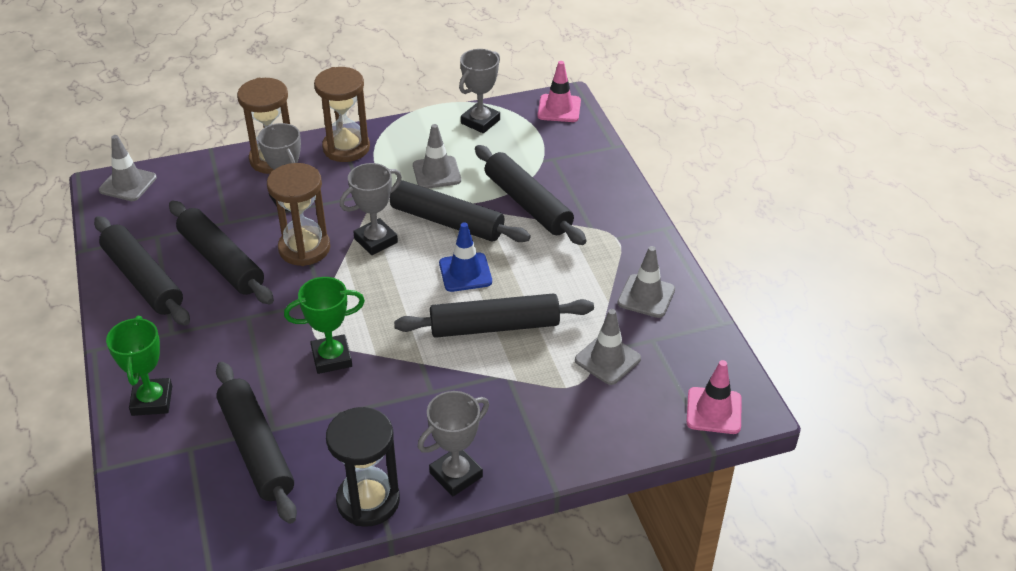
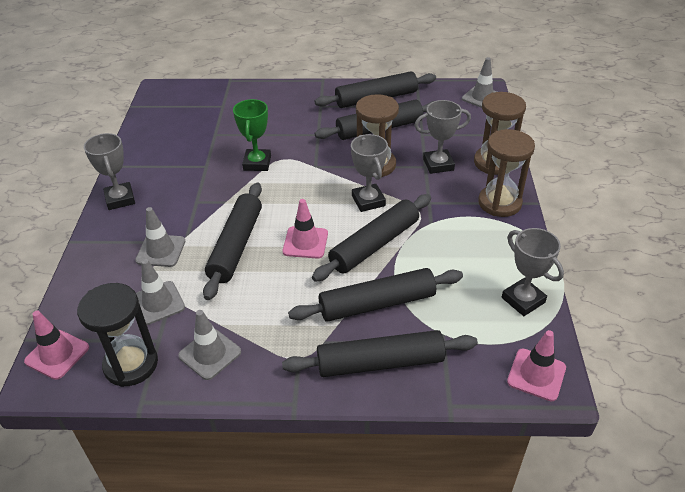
camera: 110 degrees right, 0 degrees up
(152, 400) = (268, 96): green trophy -> none
(257, 449) = (204, 127): black rolling pin -> black rolling pin (380, 363)
(368, 501) = (132, 161): black hourglass -> black hourglass (131, 364)
(436, 173) = (446, 251): grey traffic cone -> grey traffic cone (161, 251)
(465, 272) = (305, 242): blue traffic cone -> pink traffic cone

